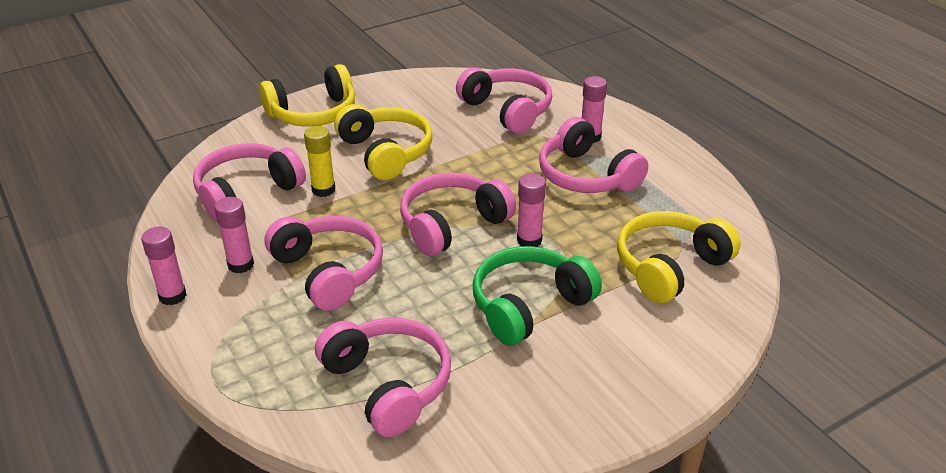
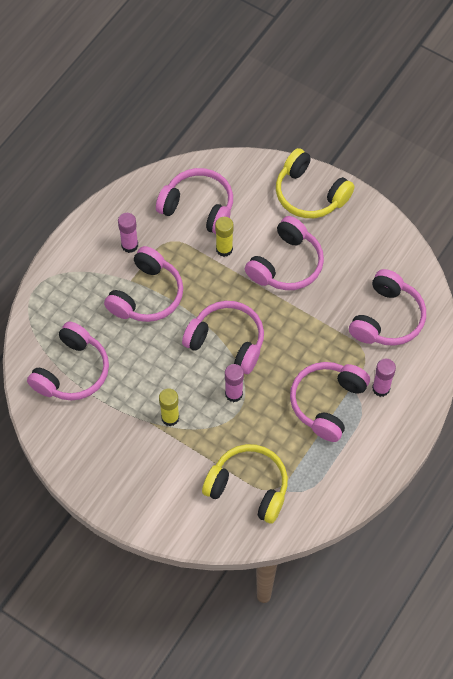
camera: 65 degrees right, 25 degrees up
(172, 296) = (87, 227): pink glue stick -> none
(386, 153) = (286, 264): yellow headphones -> pink headphones
(529, 306) = (170, 418): green headphones -> yellow glue stick

